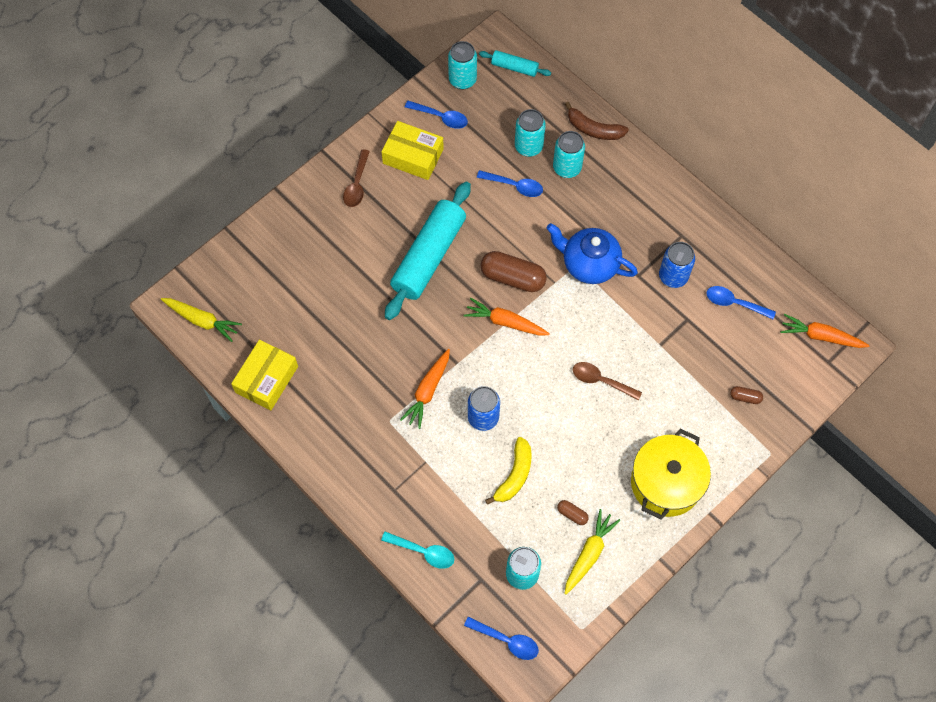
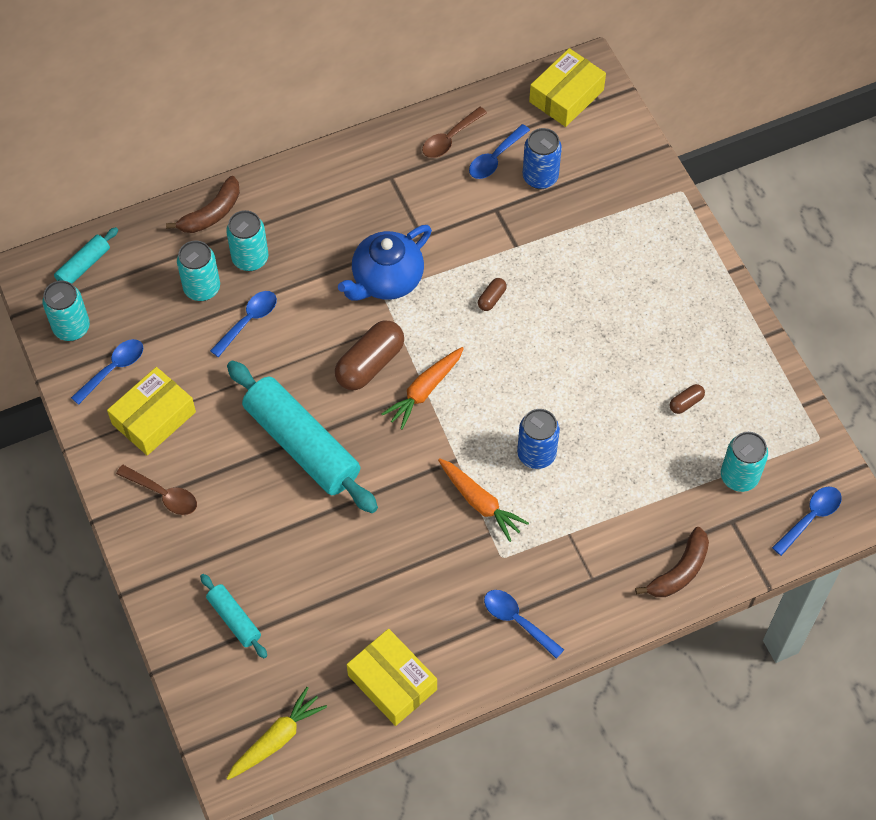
camera: 70 degrees left, 5 degrees down
(280, 262) = (234, 619): none -> turquoise rolling pin
(342, 447) = (517, 621): none -> blue spoon
(423, 552) = (679, 571): turquoise spoon -> brown banana
(514, 475) = (619, 445): yellow banana -> none
(589, 554) = (737, 402): yellow carrot -> none
(601, 381) = (537, 319): brown spoon -> brown spoon (450, 139)
(666, 483) = (681, 299): yellow pot -> none
(673, 276) = (438, 203): blue can -> blue can (540, 177)
(745, 397) = (609, 190): brown capsule -> brown capsule (491, 298)
(821, 336) = (566, 96): orange carrot -> yellow box

